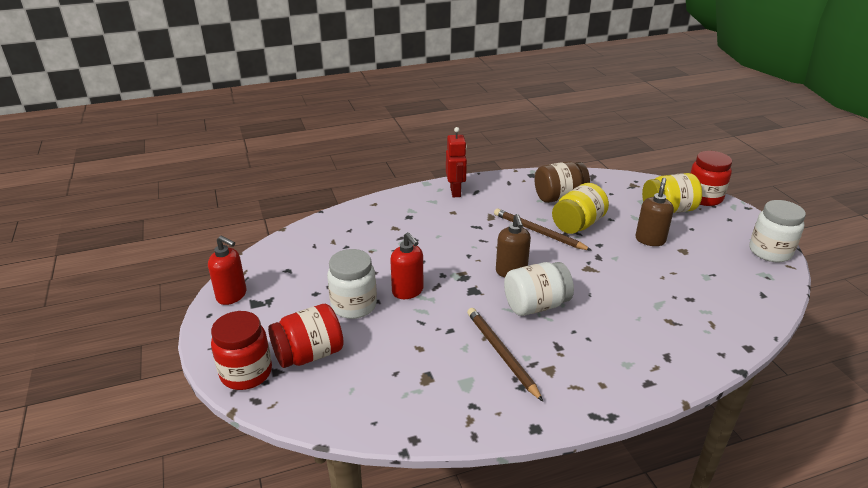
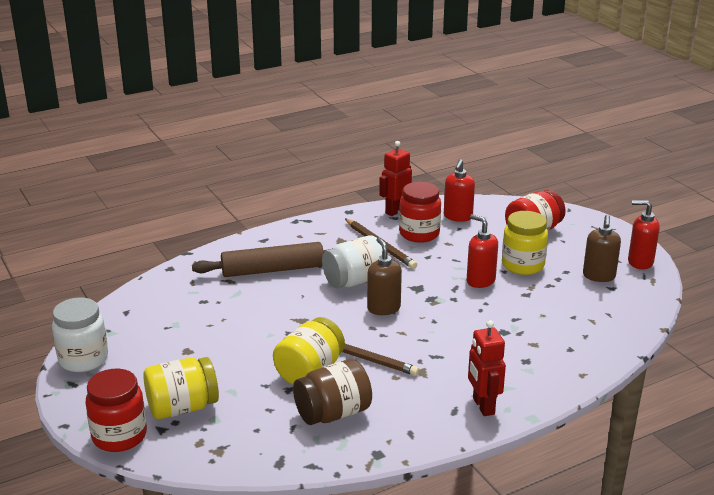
camera: 170 degrees right, 5 degrees down
(246, 373) = (570, 218): red jar -> red jar (419, 234)
(354, 305) = (523, 265): white jar -> yellow jar
(388, 395) = (458, 217): none -> red soap dispenser
(468, 420) = (395, 211): none -> red robot
(627, 331) = (272, 270): none -> brown rolling pin
(650, 240) = (222, 360): brown soap dispenser -> brown soap dispenser (599, 276)

